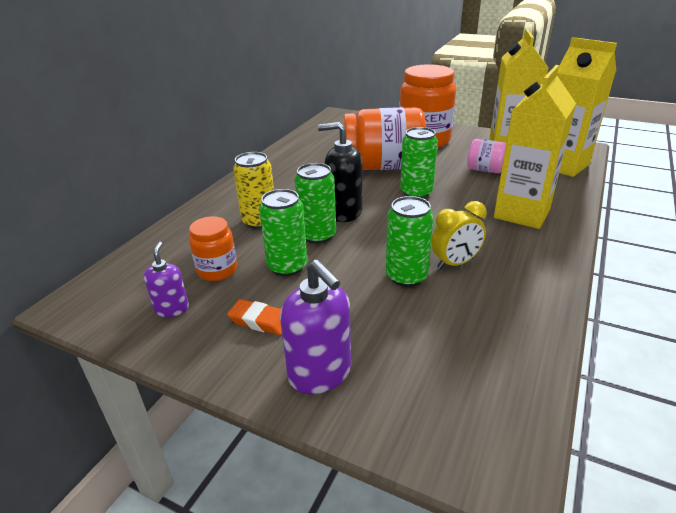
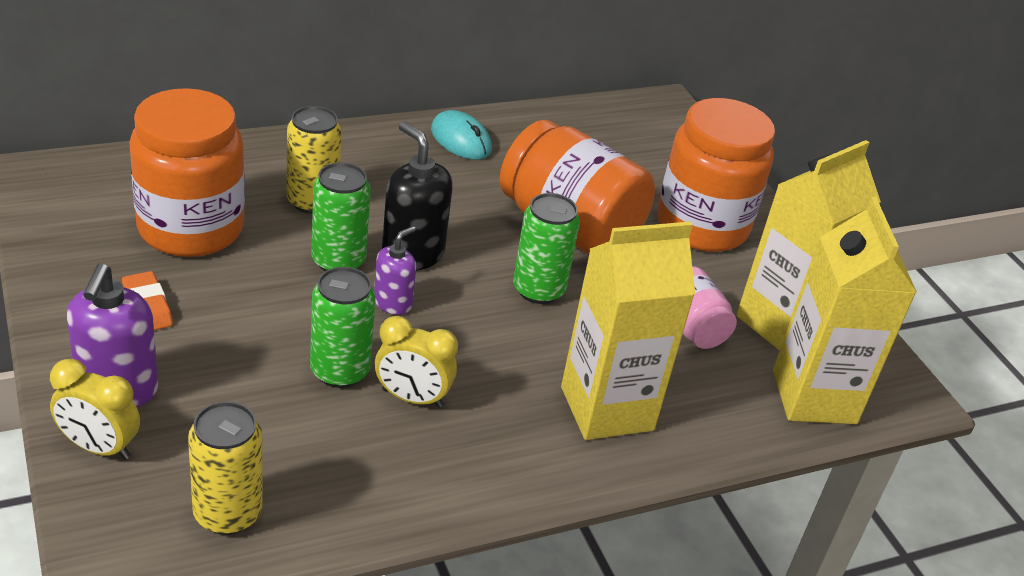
camera: 35 degrees right, 5 degrees up
(172, 309) = (101, 239): purple soap dispenser -> purple soap dispenser (393, 303)
(217, 270) = (191, 228): orange jar -> orange jar, size x1.95
(282, 163) = (461, 140): none -> turquoise mouse
(287, 266) = (254, 272): green can -> none
(367, 412) = (99, 447): none -> yellow clock
(489, 381) = (227, 513): none -> yellow can

